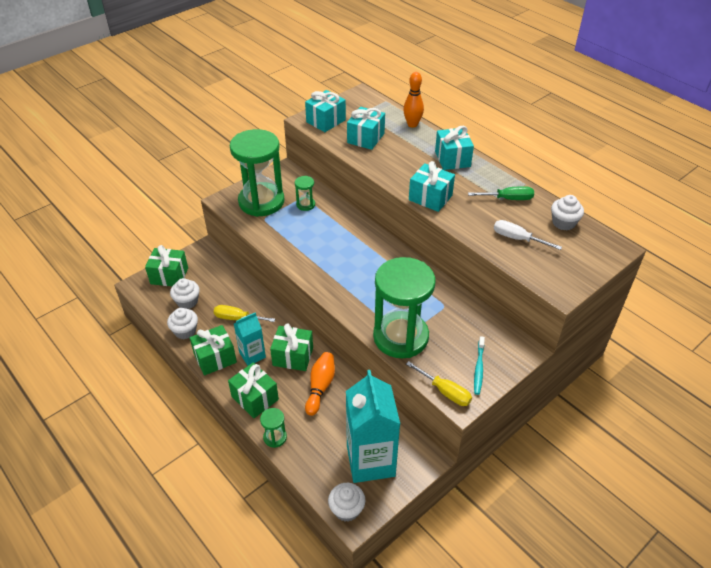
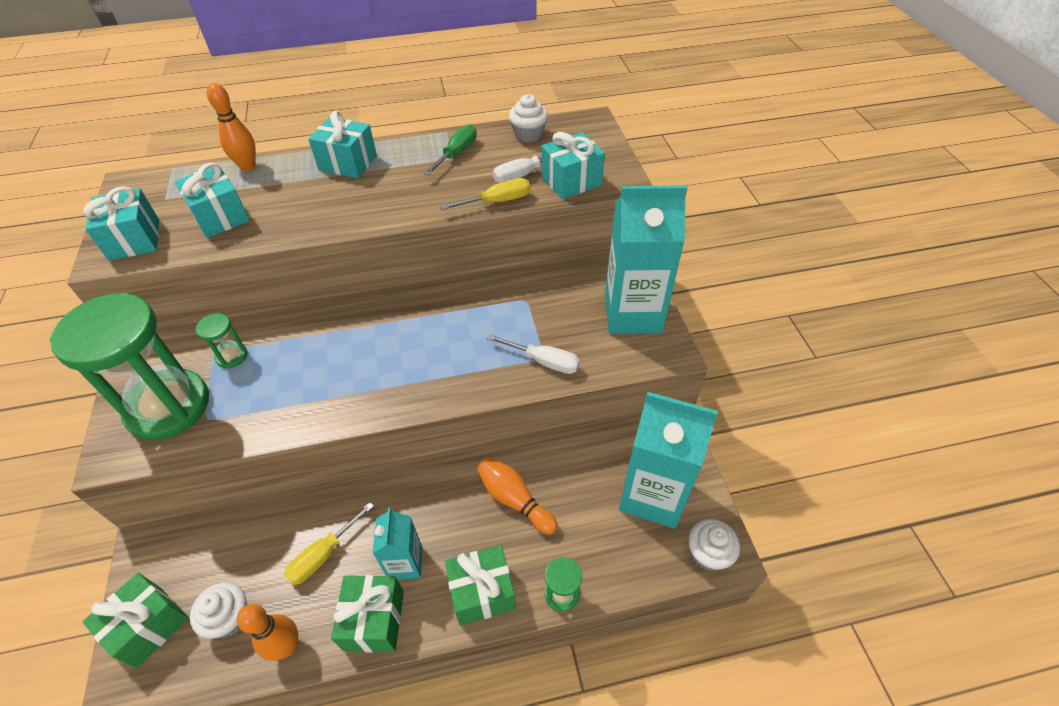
camera: 60 degrees left, 5 degrees up
(185, 331) = (287, 646): white cupcake -> orange bowling pin
(293, 356) = (444, 510): green gift -> none
(400, 337) = (543, 361): green hourglass -> white screwdriver
(430, 198) = (394, 209): turquoise gift -> turquoise gift (571, 181)
(444, 391) = (648, 358): yellow screwdriver -> yellow screwdriver (497, 202)
(479, 368) = (632, 314): turquoise toothbrush -> turquoise carton

